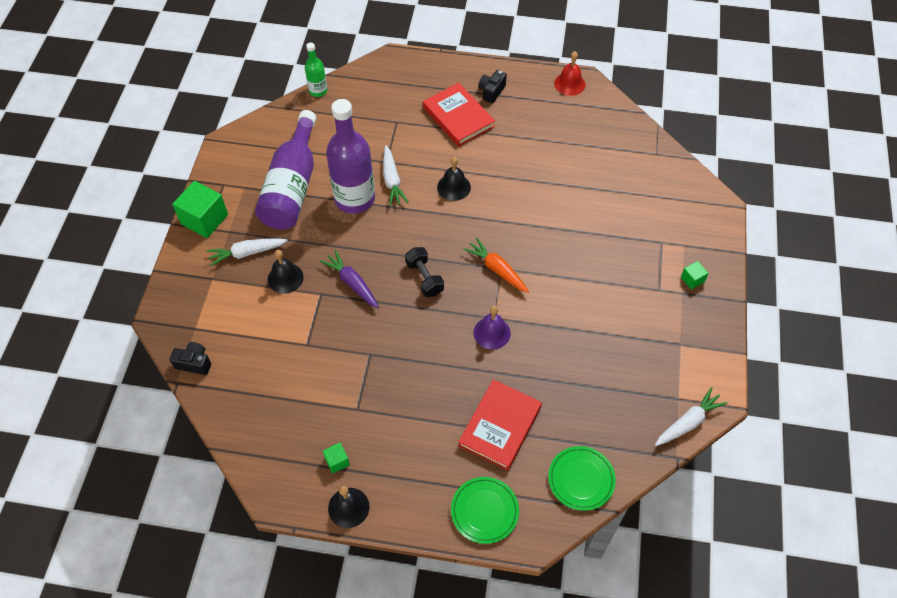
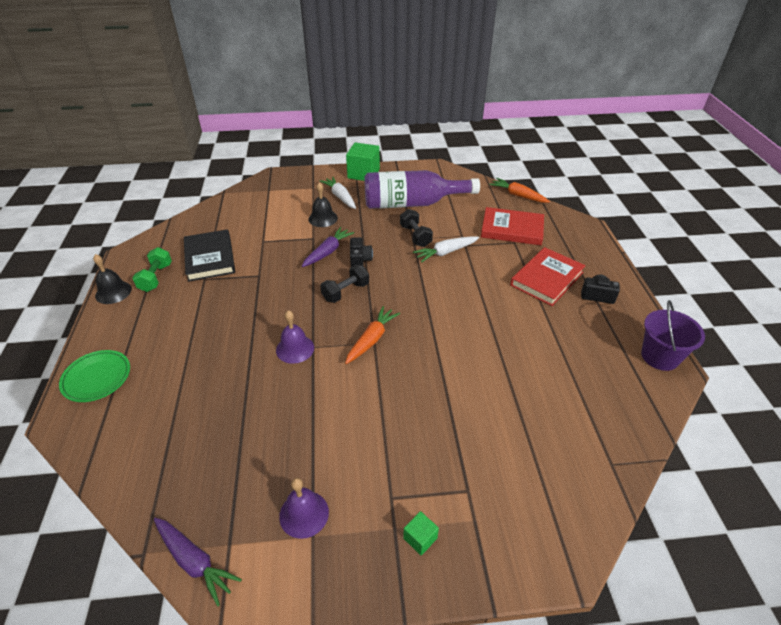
camera: 75 degrees right, 15 degrees down
(194, 363) = (239, 196): black camera -> black camera (360, 260)
(318, 91) = (518, 195): green bottle -> orange carrot
(319, 402) = (210, 258): none -> black book
(337, 461) = (156, 278): green cube -> green dumbbell
(354, 199) = (415, 236): purple bottle -> black dumbbell
(453, 187) = (458, 291): black bell -> none
(500, 426) = (188, 373): red book -> red book (512, 229)
(569, 84) = (660, 356): red bell -> purple bucket
(581, 479) = (123, 452): green plate -> none
(662, 347) = (304, 514): none -> purple bell
(688, 422) = (194, 561): white carrot -> purple carrot

